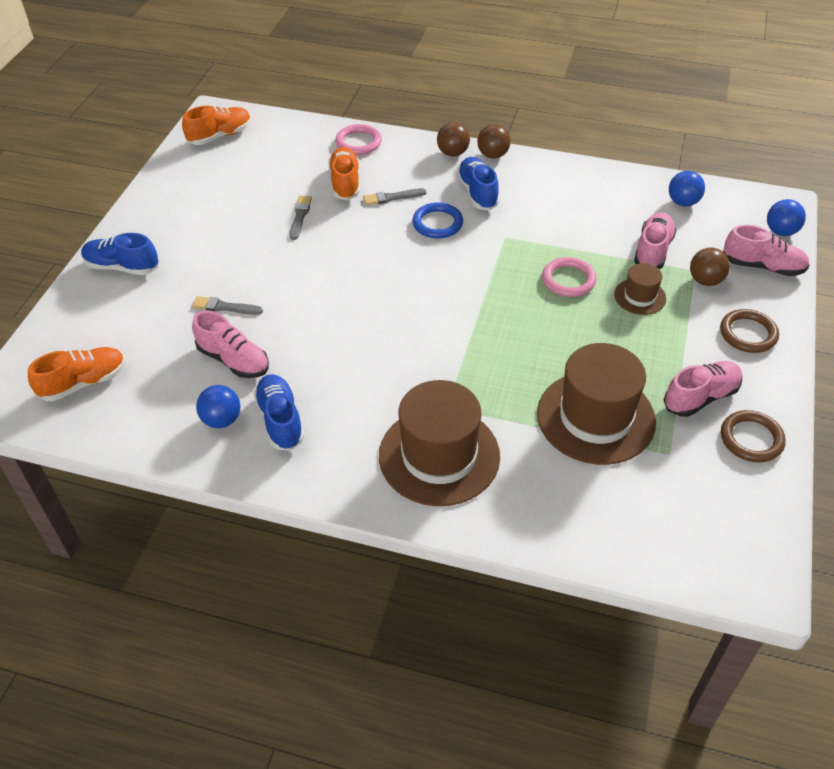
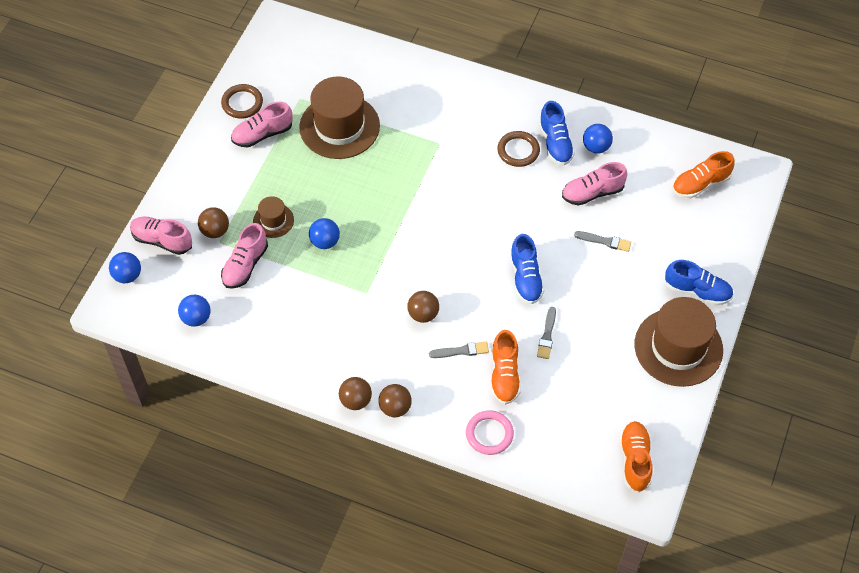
camera: 175 degrees left, 10 degrees up
(220, 136) = (634, 460): orange shoe -> orange shoe turned 120 degrees clockwise
(234, 360) = (592, 193): pink shoe -> pink shoe turned 60 degrees counterclockwise
(437, 223) = (423, 314): blue ring -> brown ball
(439, 456) = (449, 110): brown hat -> brown hat (678, 347)
(477, 193) = (380, 349): blue shoe -> blue shoe (525, 278)
(568, 280) = (325, 242): pink ring -> blue ball
(748, 334) = (205, 180): brown ring -> brown ring (518, 150)

